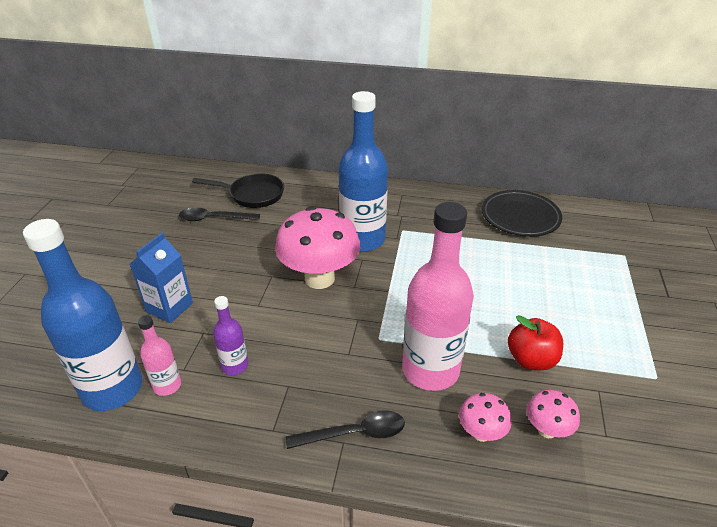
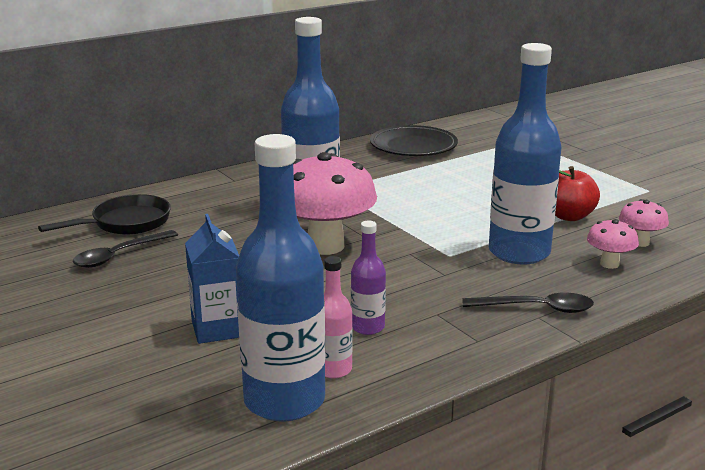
camera: 45 degrees left, 15 degrees down
(354, 433) = (536, 308): black spoon -> black spoon turned 60 degrees clockwise
(430, 370) = (519, 252): pink bottle -> blue bottle

